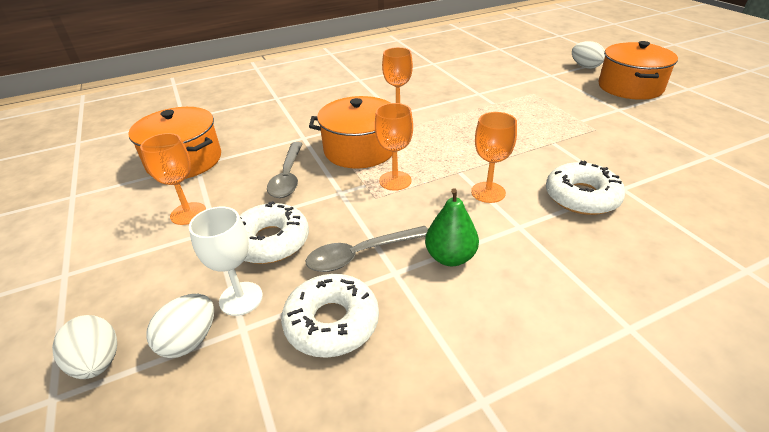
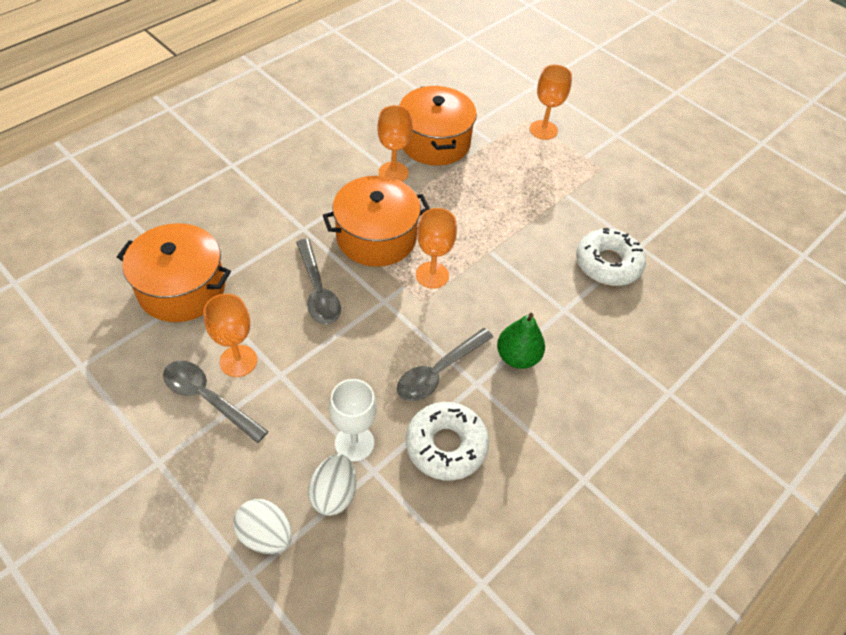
camera: 25 degrees left, 15 degrees up
(143, 235) = (208, 398): none -> grey spoon
(271, 241) = (346, 376): white donut -> none
(488, 192) = (525, 274): orange goblet -> orange goblet (543, 130)
(585, 67) = (570, 65): white egg -> none
(630, 87) = (621, 96): orange pot -> orange pot (434, 142)

